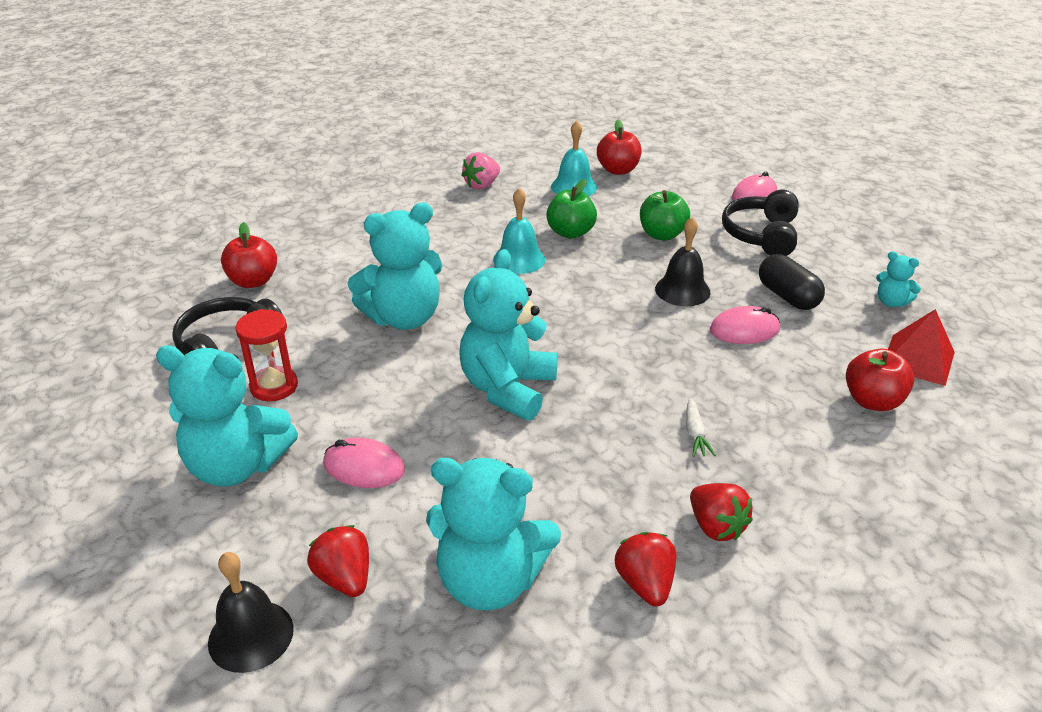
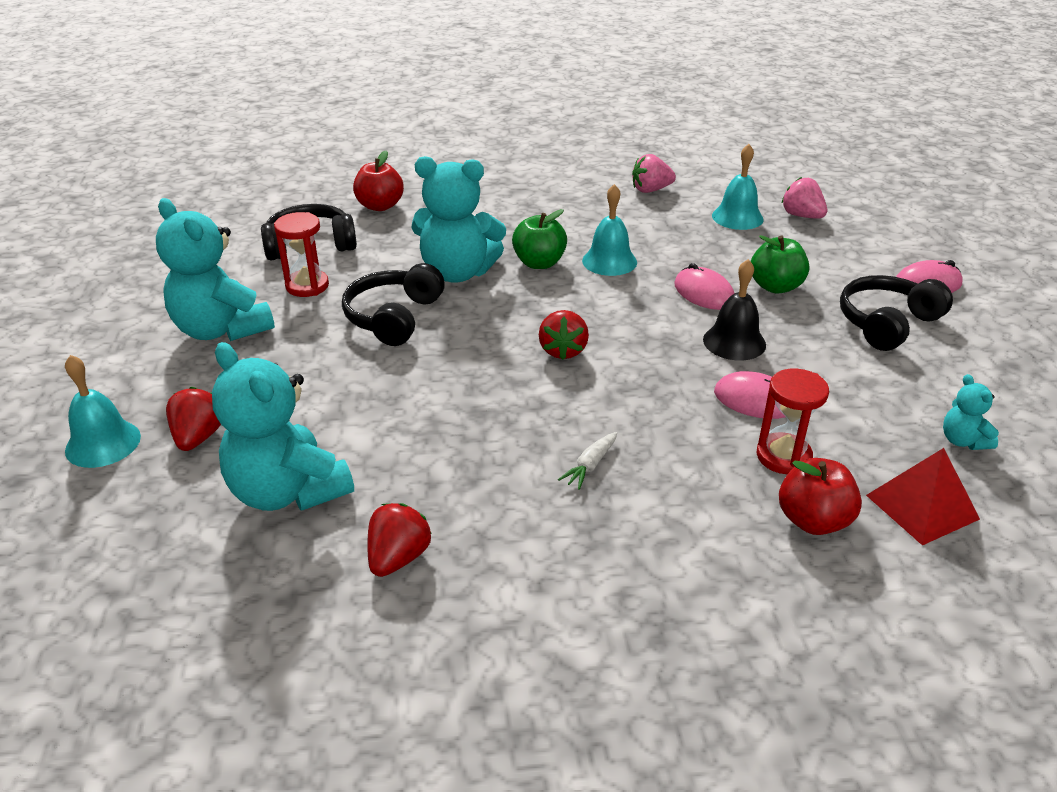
camera: 35 degrees right, 0 degrees up
(251, 635) = (103, 443): black bell -> turquoise bell
(364, 467) = (300, 368): pink mouse -> pink mouse (704, 293)
(394, 382) = (393, 317): none -> black headphones
(508, 389) = (473, 359): turquoise teddy bear -> none
(570, 233) = (685, 255): green apple -> green apple (539, 263)
(618, 170) = (801, 216): red apple -> pink strawberry
(716, 526) = (513, 547): red strawberry -> red strawberry (563, 350)
(787, 296) = (842, 389): black capsule -> none
(807, 364) = (783, 456): none -> red hourglass

